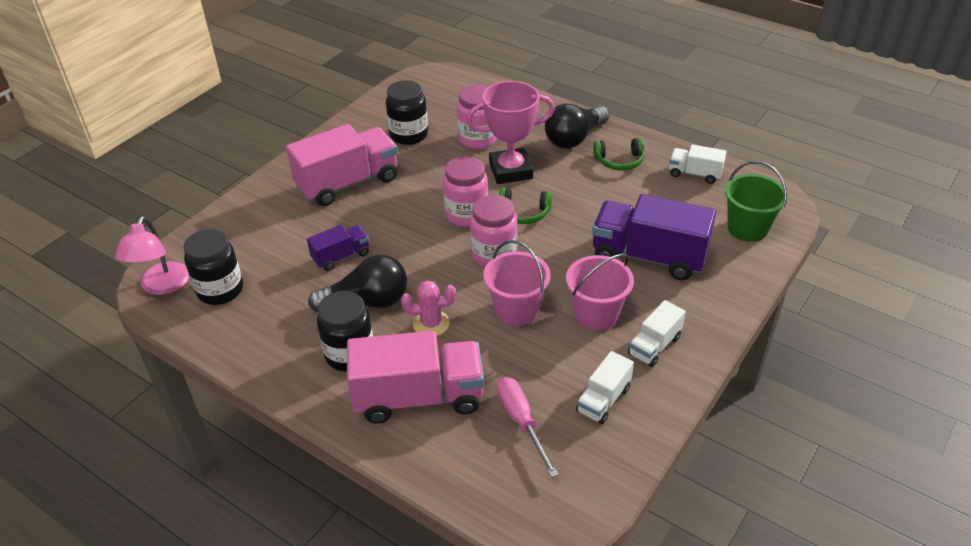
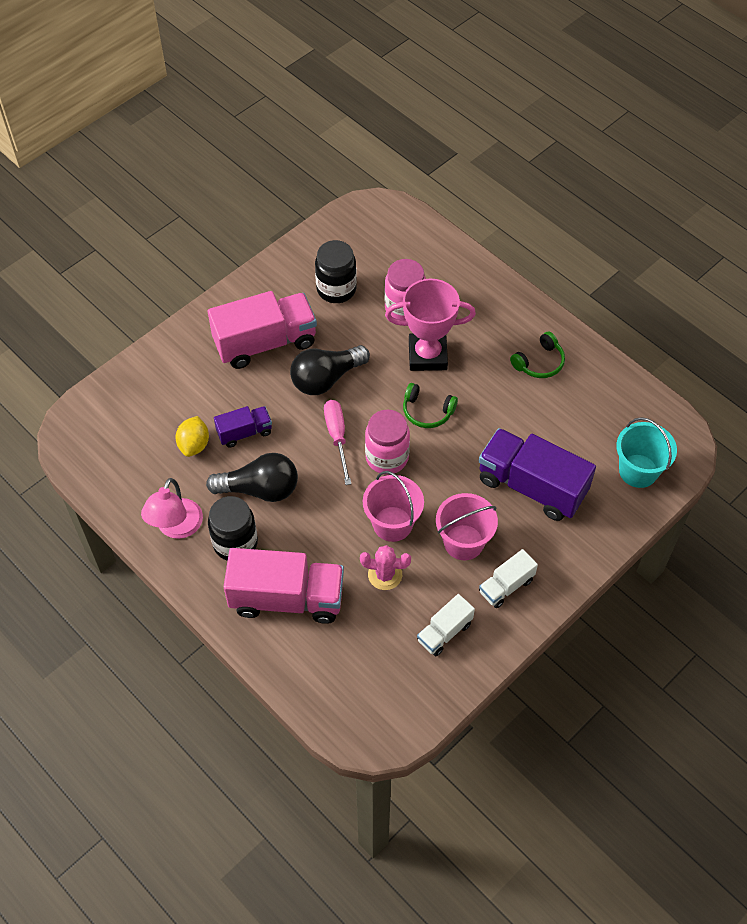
camera: 10 degrees right, 15 degrees up
(162, 286) = (79, 437): pink lamp -> pink lamp (176, 528)
(220, 290) = (130, 451): black jar -> none
(289, 275) = (194, 445): none -> yellow lemon
(431, 323) = (312, 524): pink cactus -> pink cactus (385, 575)
(466, 215) = (372, 404): pink jar -> none
(521, 422) = (368, 639): pink screwdriver -> pink screwdriver (337, 437)
(574, 138) = (502, 324): black light bulb -> black light bulb (326, 379)
(619, 161) = (539, 362): green headphones -> green headphones turned 45 degrees counterclockwise
(694, 174) = (610, 393): white truck -> none
(747, 228) = (638, 471): green bucket -> turquoise bucket

